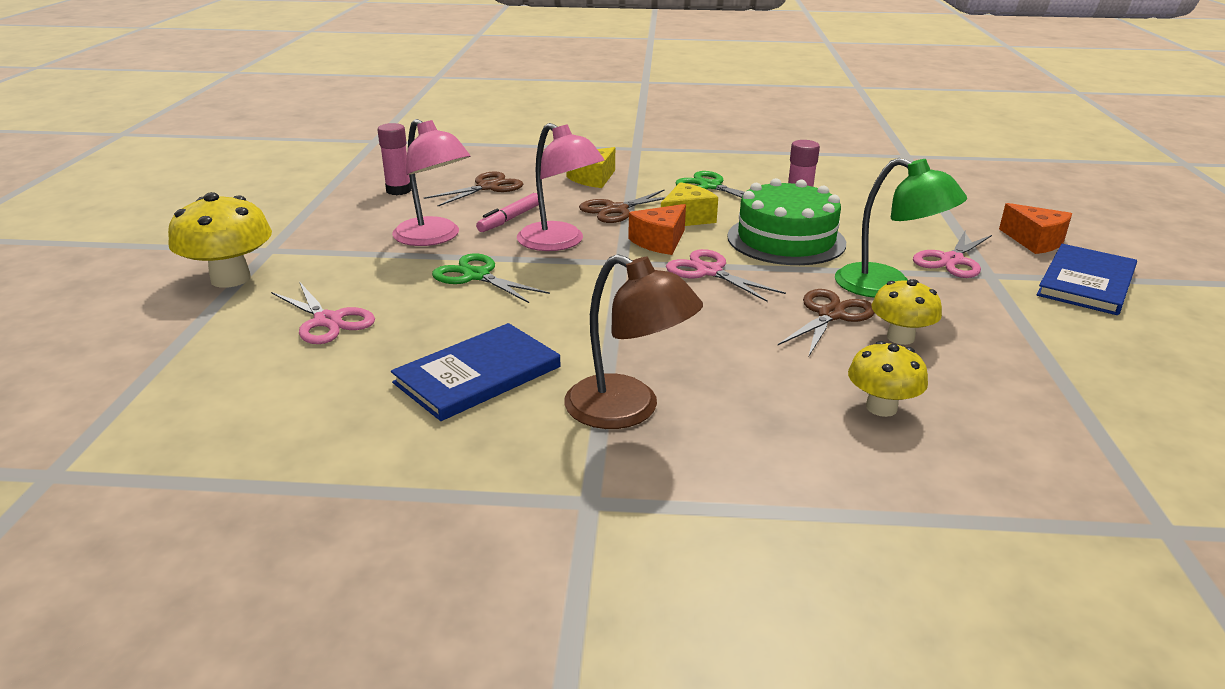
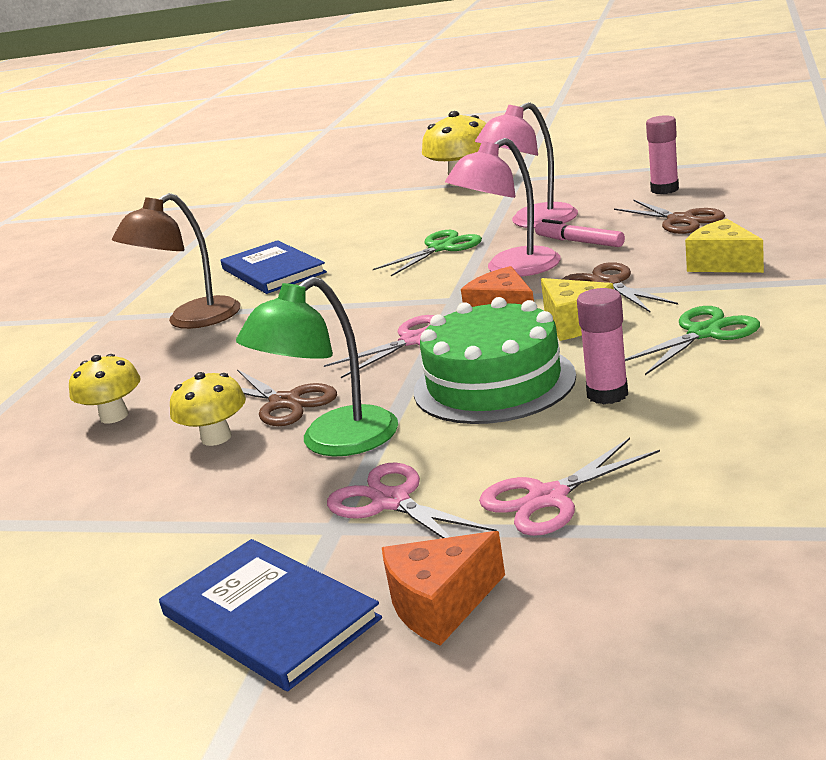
camera: 105 degrees right, 5 degrees down
(328, 321) = (379, 218): pink scissors -> pink scissors (548, 498)

